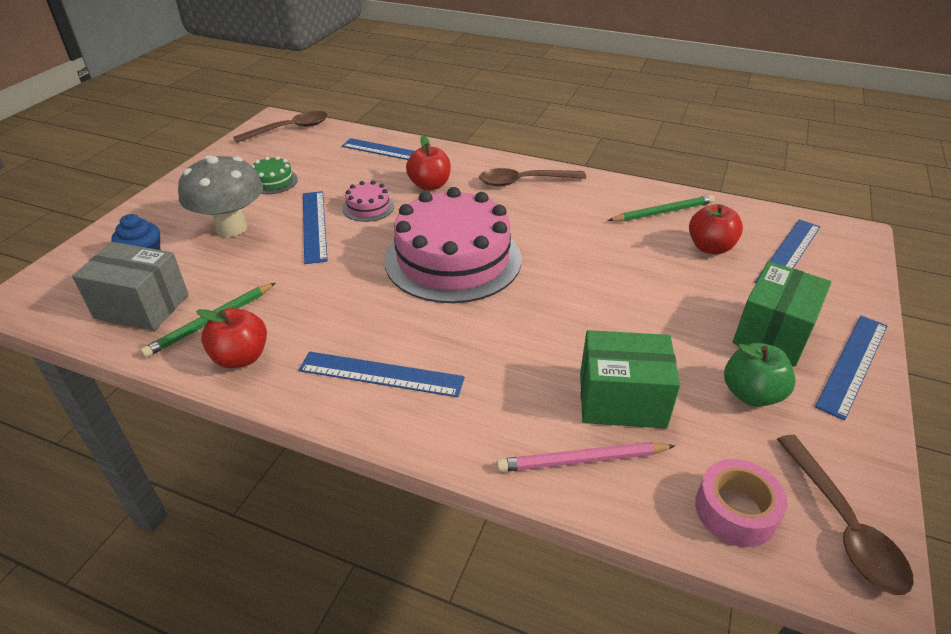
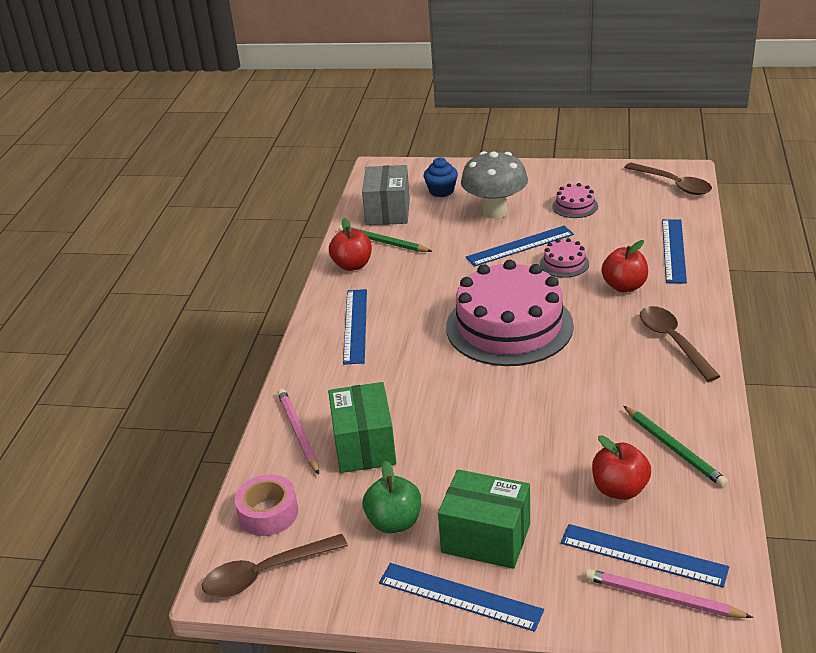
camera: 80 degrees right, 5 degrees down
(272, 181) = (575, 206): green cake -> pink cake
(835, 255) = (662, 598): none -> pink pencil

